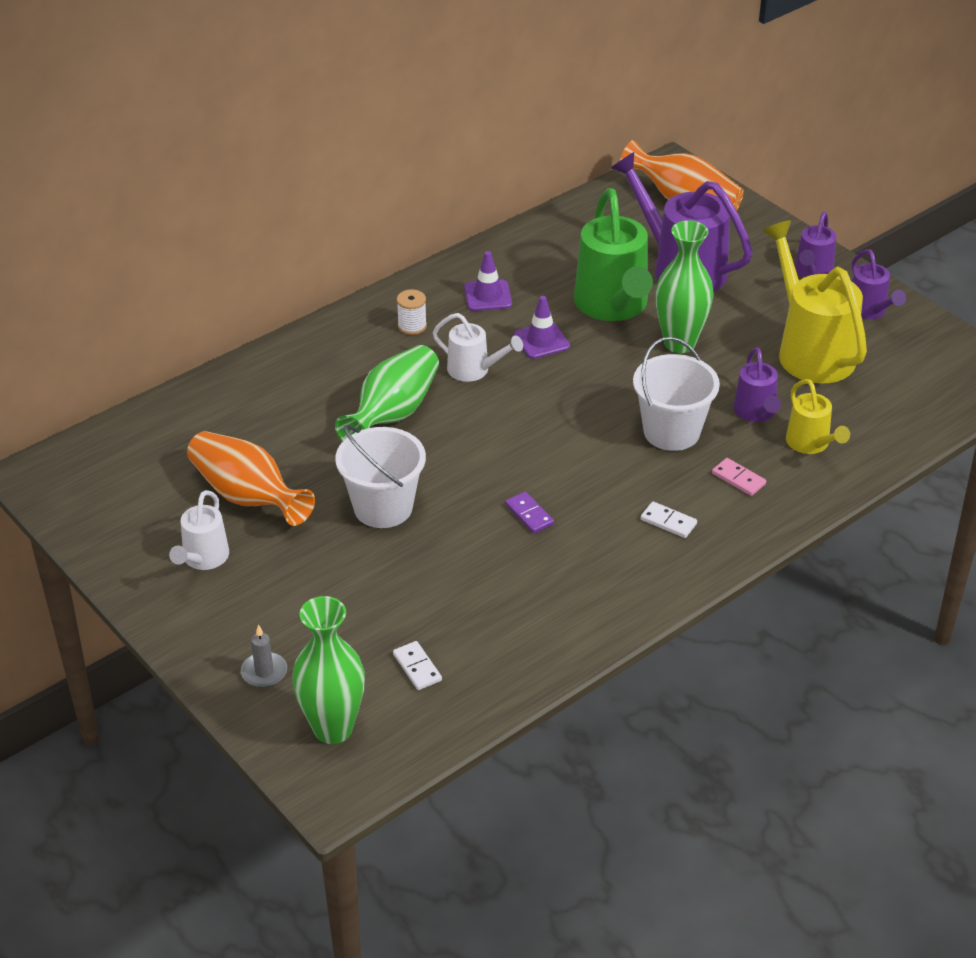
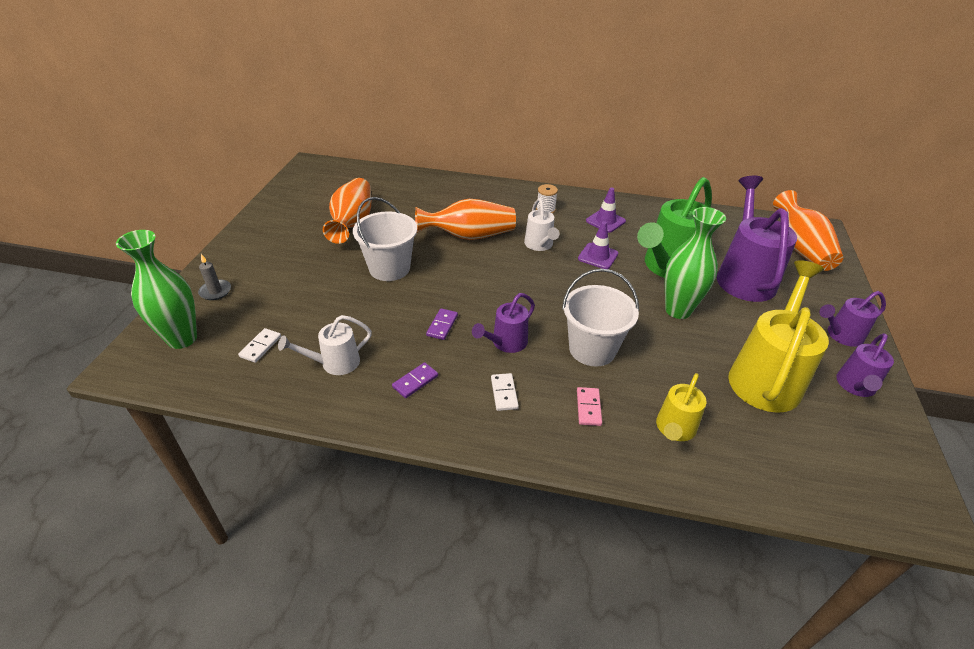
camera: 50 degrees right, 0 degrees up
(203, 559) = (291, 232): white watering can -> white watering can (334, 363)
(393, 413) = (469, 236): green vase -> orange vase
(593, 573) = (415, 381): none -> purple domino
(756, 413) = (665, 381): purple watering can -> purple watering can (505, 343)

